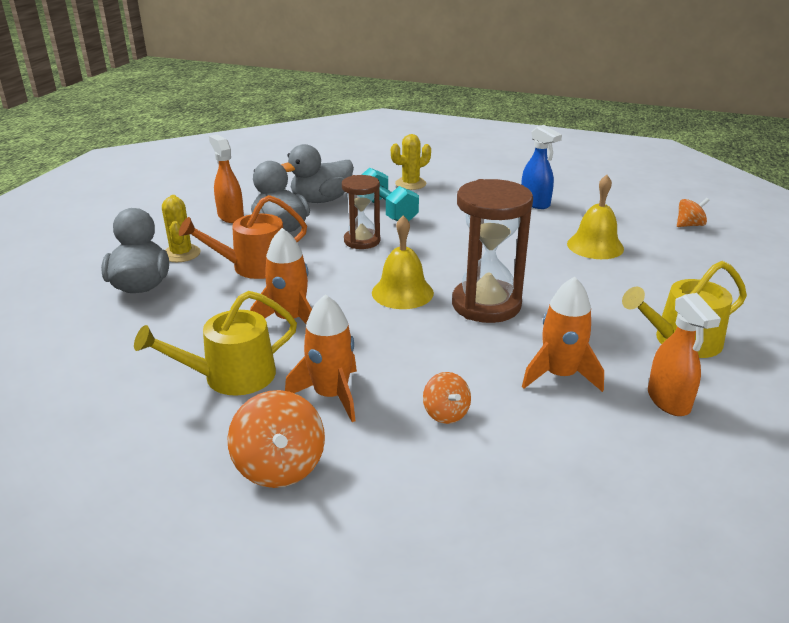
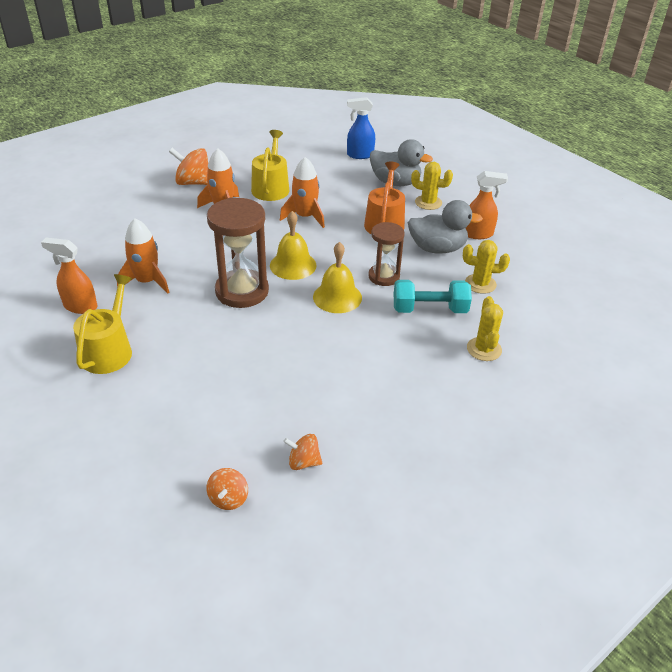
camera: 120 degrees right, 10 degrees up
(321, 200) = (480, 284): grey duck -> yellow cactus
(446, 413) = (169, 233): orange spinning top -> orange spinning top (303, 462)
(535, 203) = (374, 411): blue spray bottle -> blue spray bottle (360, 155)
(595, 246) = (259, 396): yellow bell -> yellow bell (337, 297)

